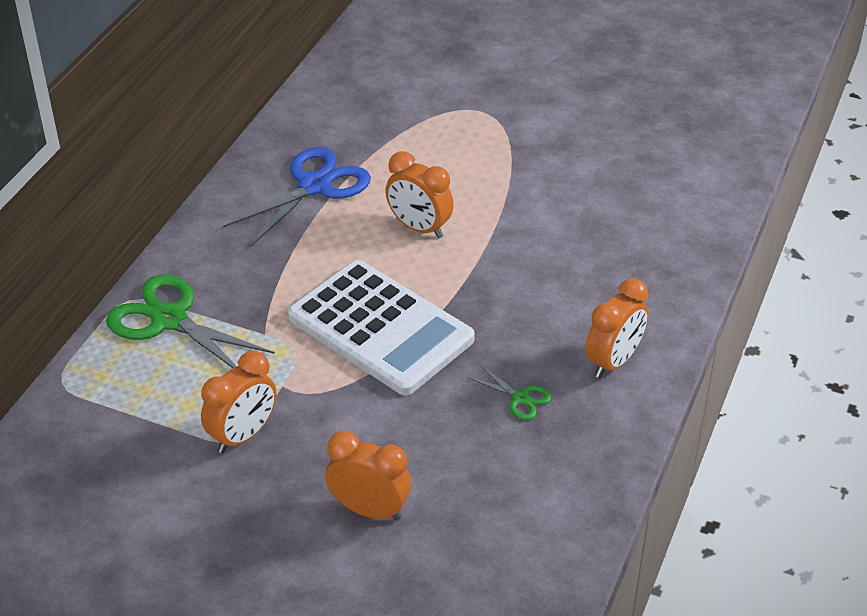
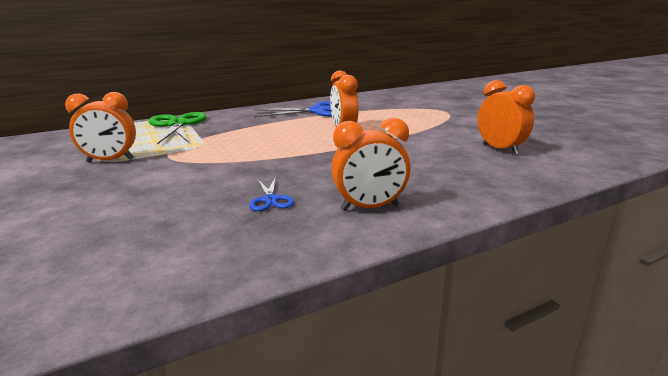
camera: 40 degrees right, 20 degrees down
(369, 510) = (79, 209): orange clock -> orange clock (500, 149)
(380, 328) = (254, 151): white calculator -> none
(520, 398) = (270, 200): green scissors -> blue scissors

